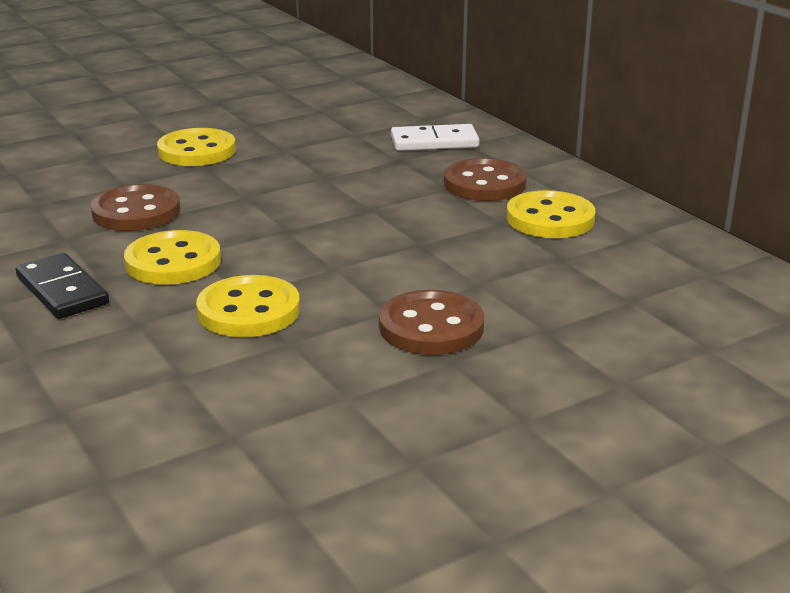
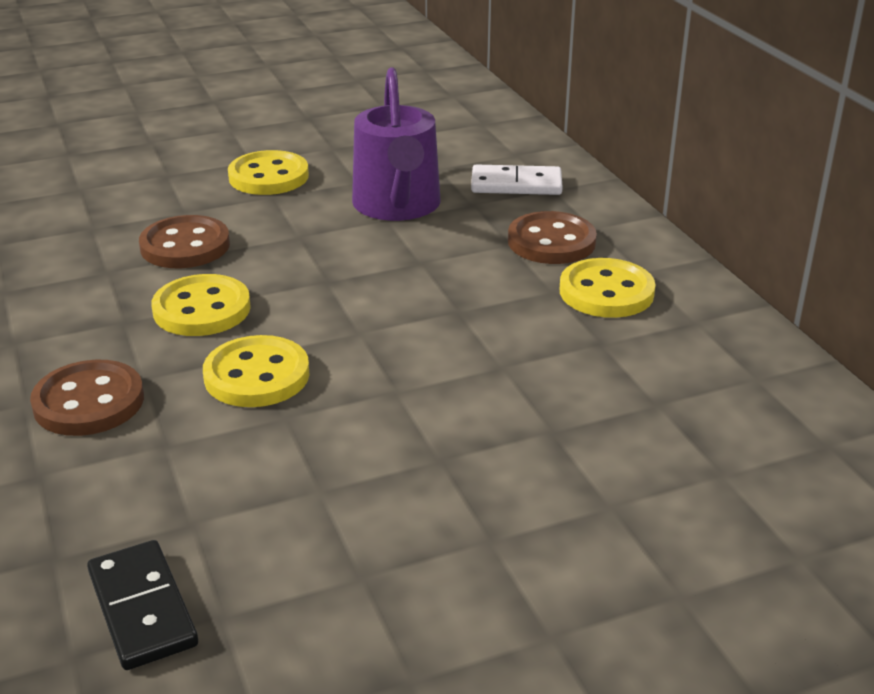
camera: 10 degrees right, 5 degrees up
(62, 291) = (84, 333): black domino -> black domino (142, 608)
(330, 166) = (397, 206): none -> purple watering can
(431, 327) = (434, 415): brown button -> brown button (89, 402)

